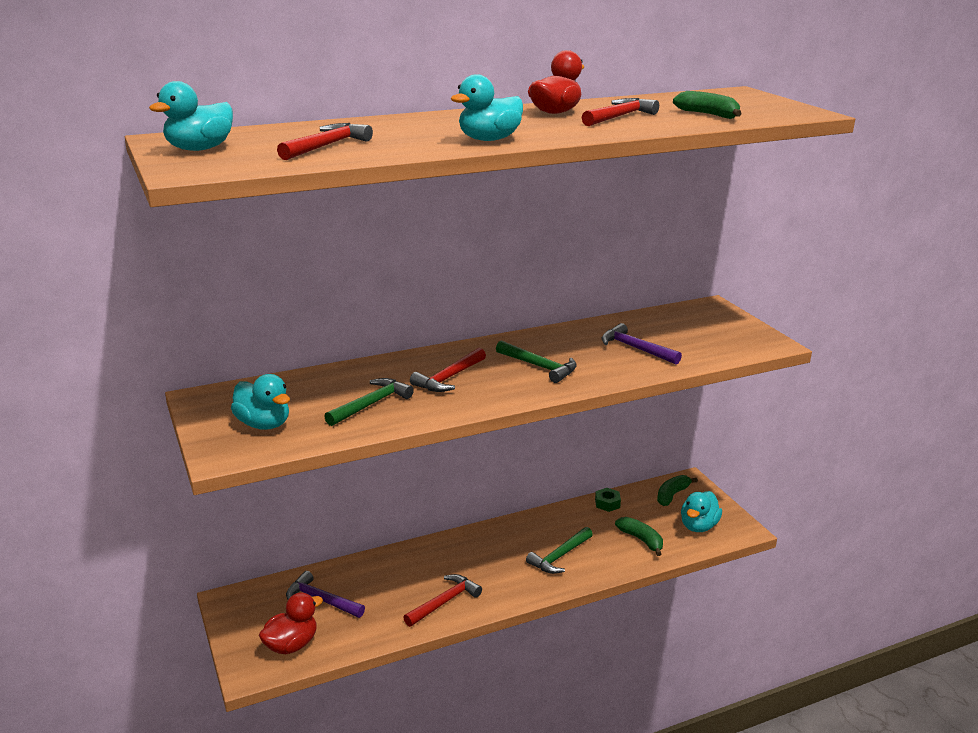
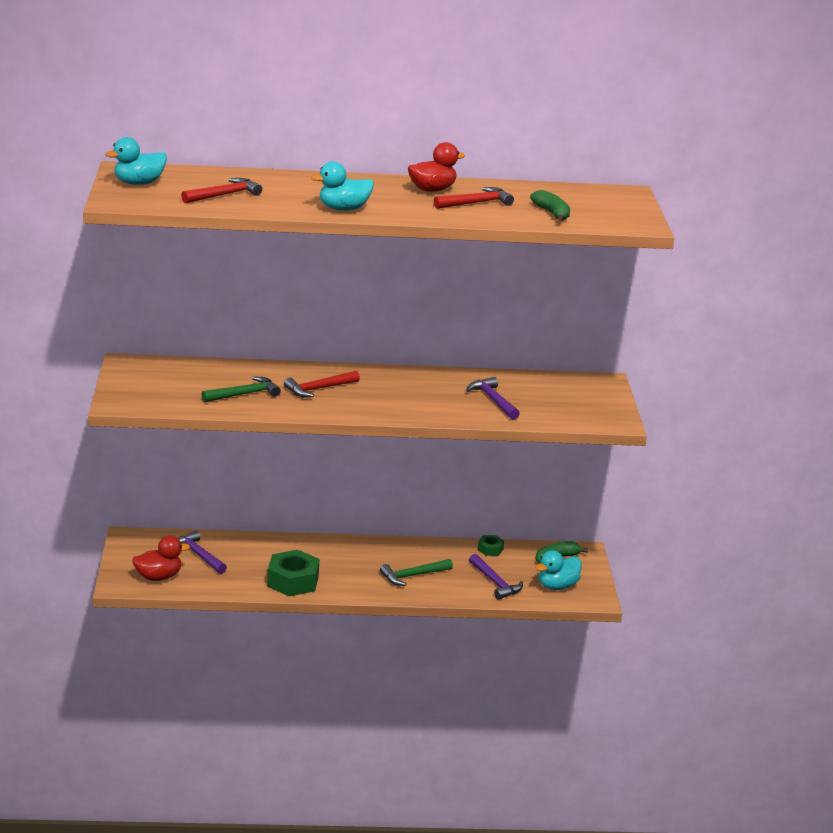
camera: 20 degrees right, 0 degrees up
(263, 424) = (158, 390): turquoise duck -> none
(444, 602) = (293, 581): red hammer -> green nut
(539, 367) = (398, 396): green hammer -> none
(641, 540) = (495, 582): green banana -> purple hammer

